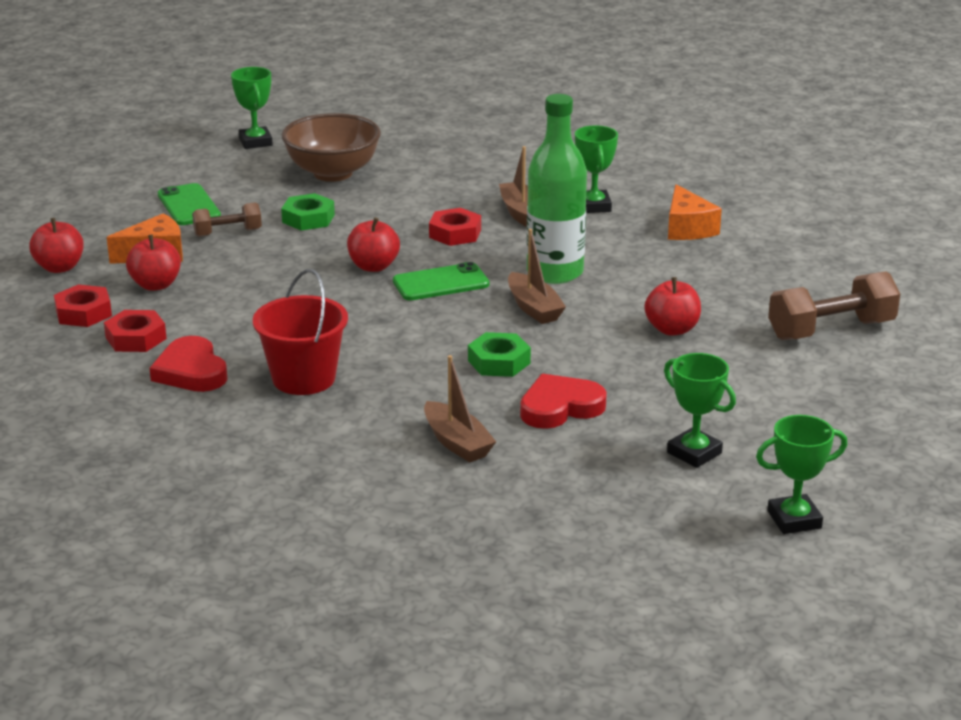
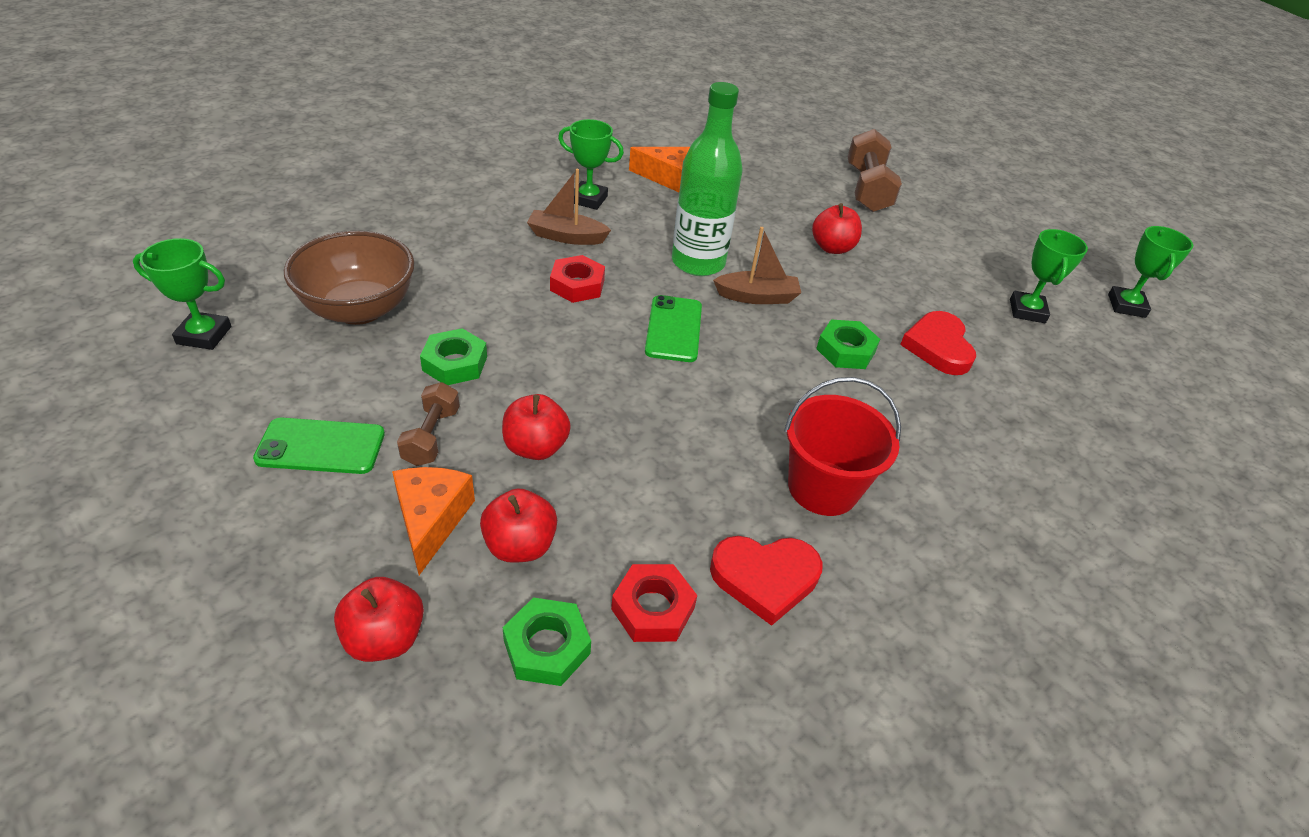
camera: 70 degrees left, 15 degrees up
(83, 313) = (547, 647): red nut -> green nut
(373, 266) = (607, 357): red apple -> red apple (535, 447)
(457, 443) = (983, 426): brown boat -> none
(694, 453) = (1027, 311): green trophy -> green trophy turned 60 degrees counterclockwise

